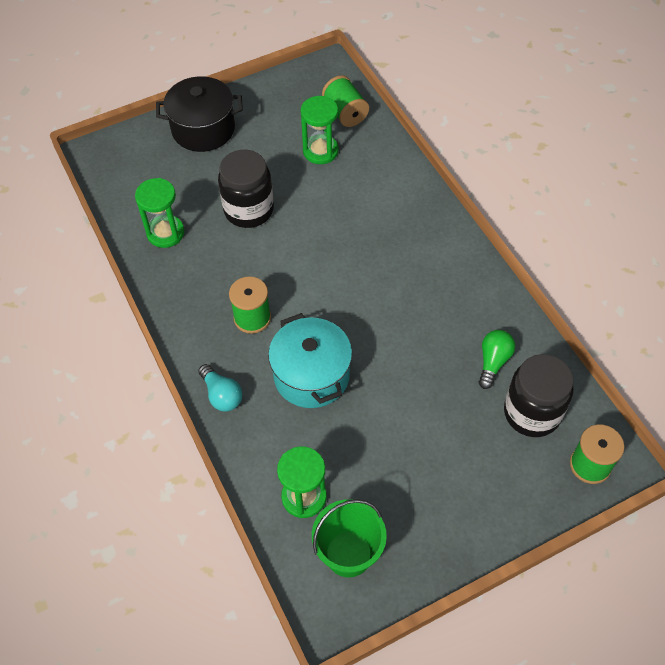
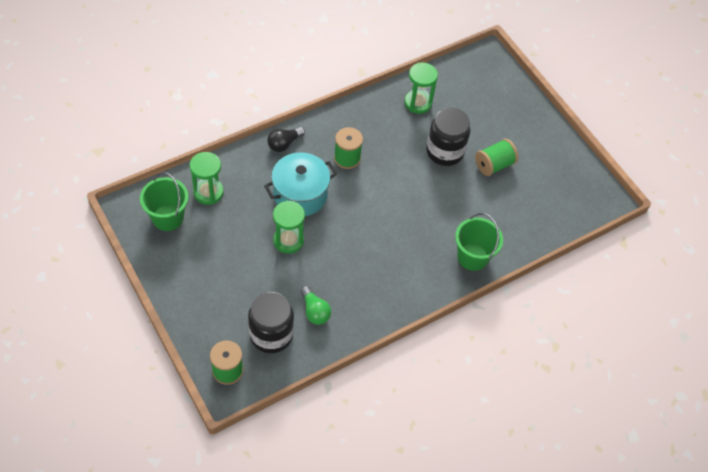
camera: 80 degrees right, 0 degrees up
(203, 129) = (522, 118): black pot -> none
(221, 395) = (284, 144): turquoise light bulb -> black light bulb
(320, 151) = (511, 197): green hourglass -> green hourglass (288, 240)
(345, 113) = (556, 214): green spool -> green spool (494, 165)
(406, 195) = (472, 257): none -> green bucket
(493, 362) = (314, 311): green light bulb -> green light bulb turned 45 degrees clockwise

